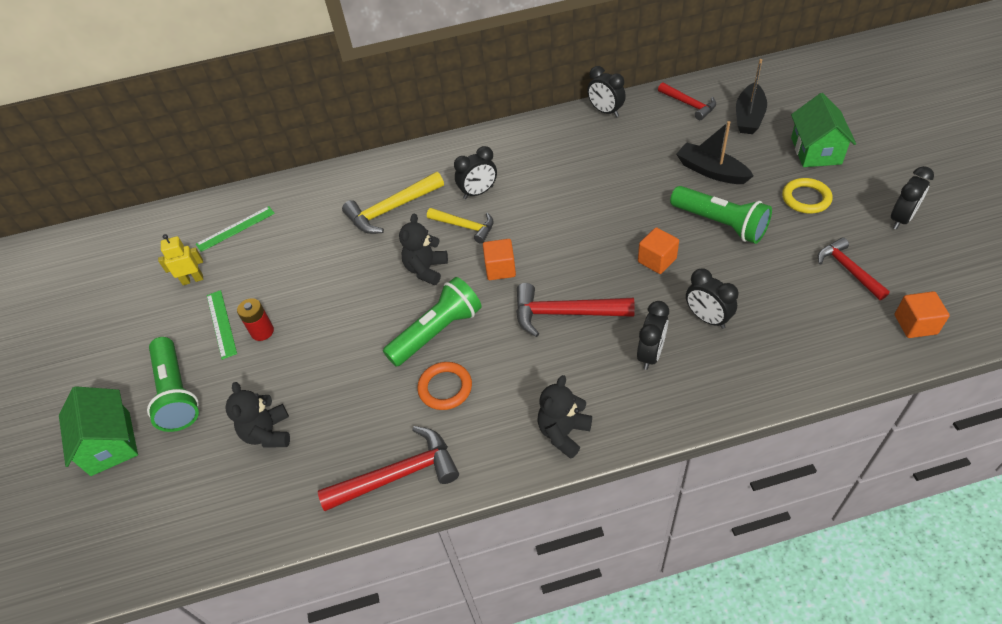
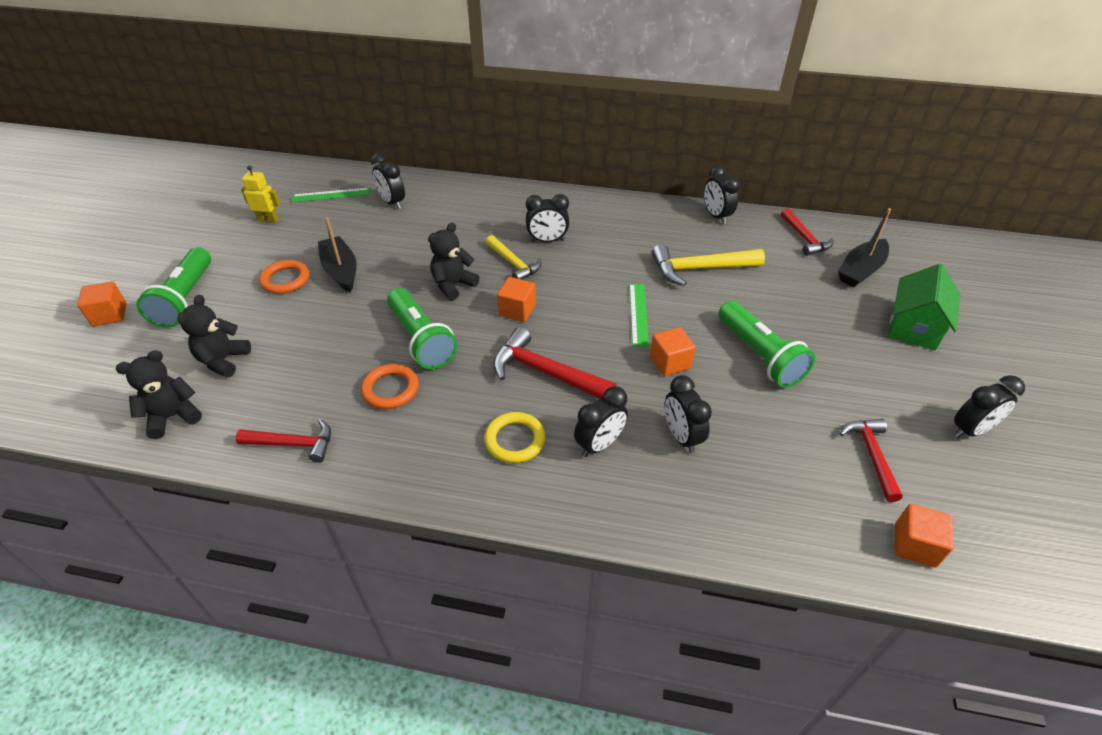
camera: 20 degrees right, 5 degrees down
(110, 443) = (109, 315): green house -> orange cube
(221, 323) = (261, 261): green ruler -> green ruler (638, 314)
(262, 331) = (285, 280): red battery -> orange ring
(304, 212) = (392, 202): none -> black clock
(391, 210) = (462, 227): yellow hammer -> yellow hammer (699, 269)
(398, 475) = (293, 444): red hammer -> red hammer, size x0.67
(437, 332) = (421, 339): green flashlight -> green flashlight turned 75 degrees clockwise
(563, 433) = (462, 477): black teddy bear -> black teddy bear (173, 416)
(711, 171) = (784, 304): black boat -> black boat (341, 271)
(806, 198) = (871, 367): yellow ring -> yellow ring (515, 440)

